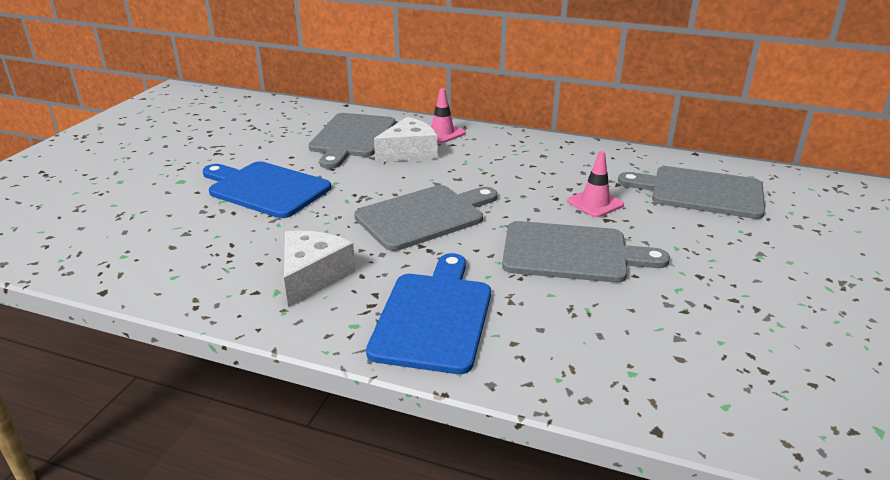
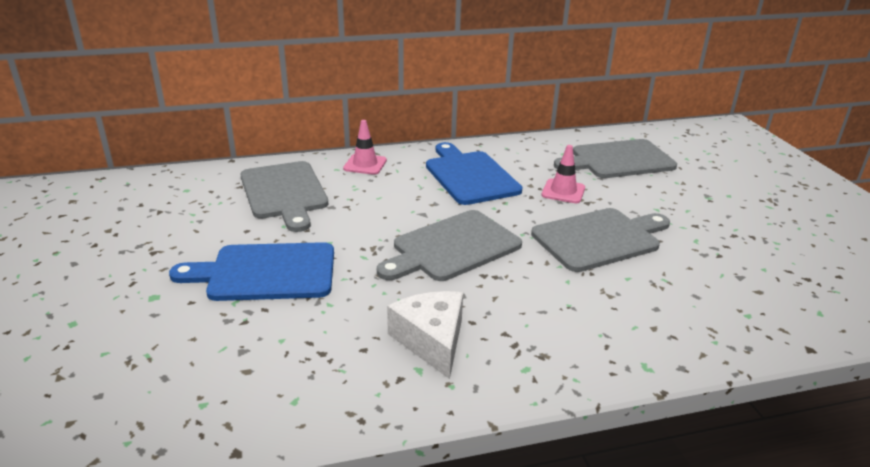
camera: 35 degrees left, 0 degrees up
(409, 152) = (359, 192): white cheese -> none
(424, 216) = (452, 247): grey cutting board -> grey cutting board turned 150 degrees counterclockwise
(434, 317) = (575, 332): blue cutting board -> blue cutting board (470, 176)

